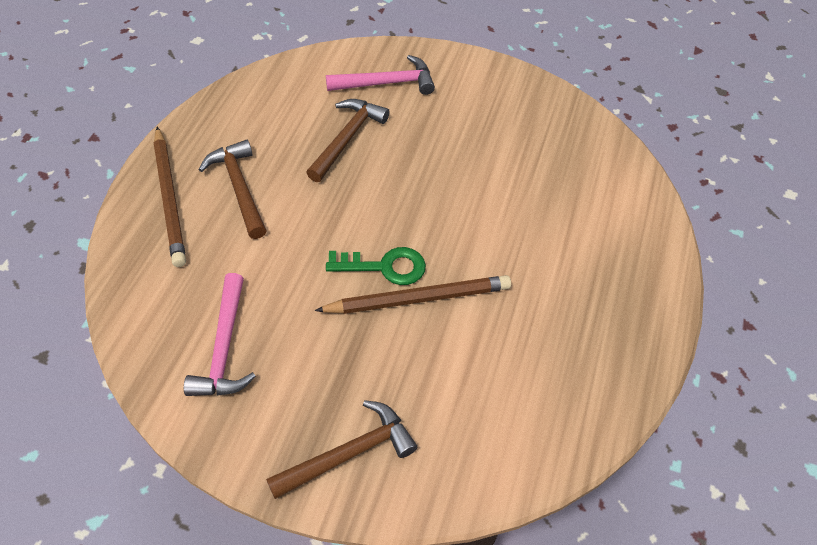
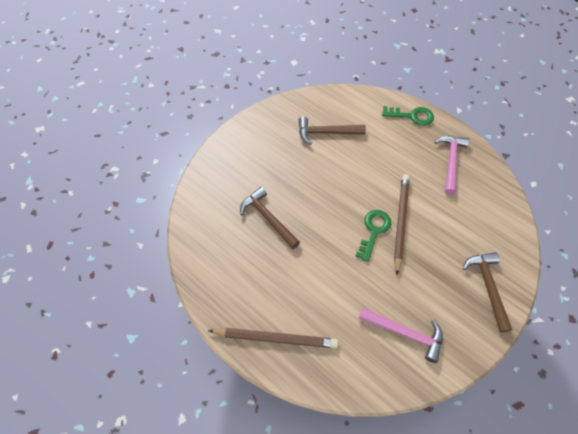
camera: 65 degrees left, 5 degrees up
(239, 188) = (283, 292): brown hammer -> brown hammer (326, 133)
(387, 83) = (230, 181): pink hammer -> pink hammer (450, 162)
(649, 267) = (412, 116): none -> green key

